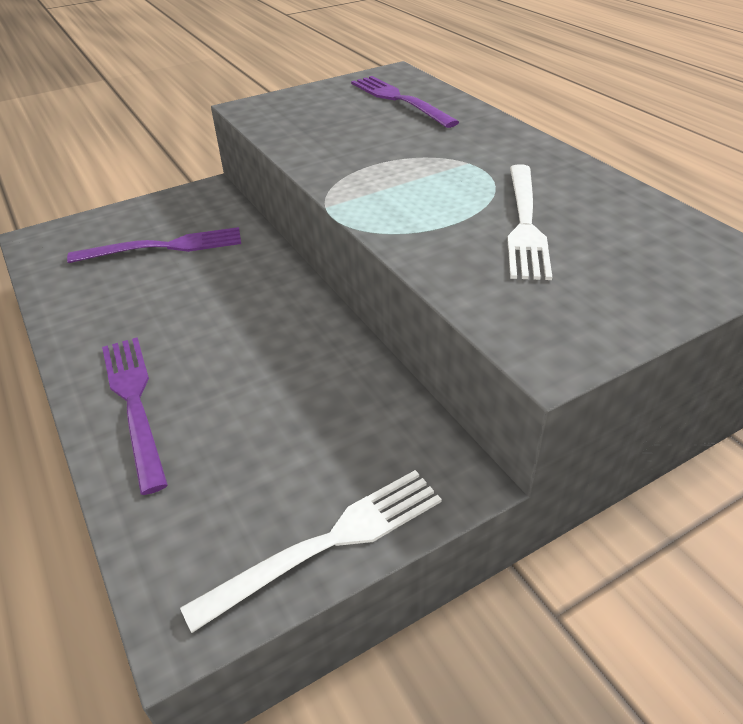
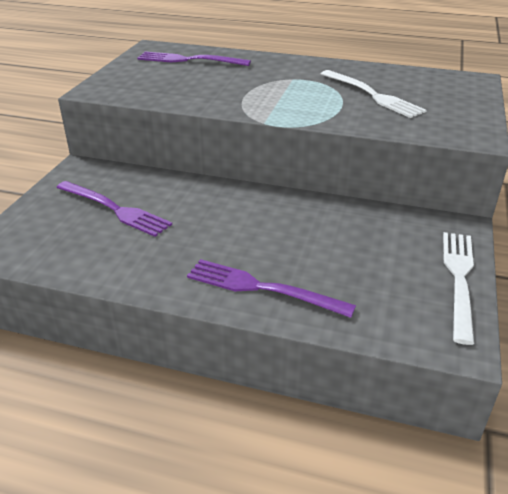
camera: 45 degrees left, 5 degrees down
(164, 247) = (115, 209): purple fork -> purple fork turned 90 degrees clockwise

